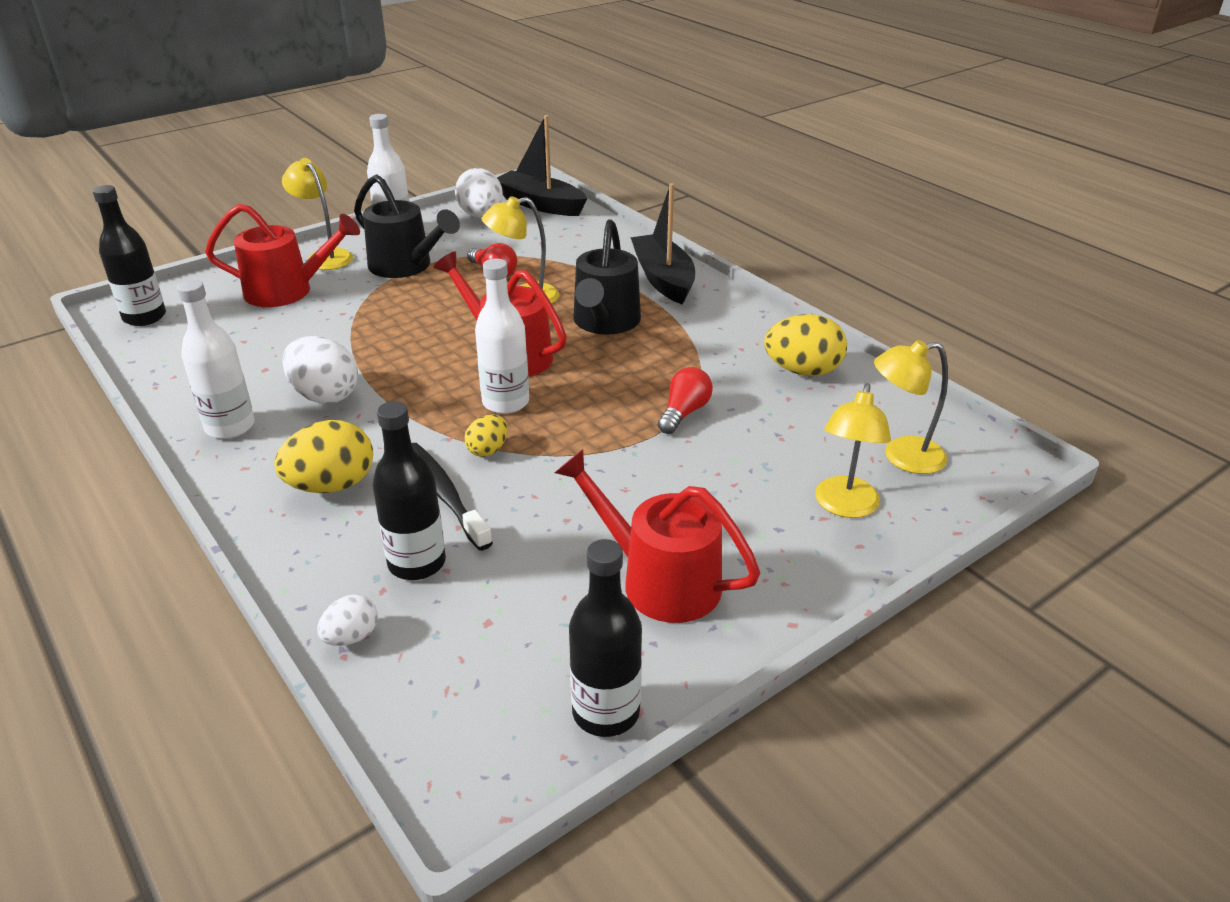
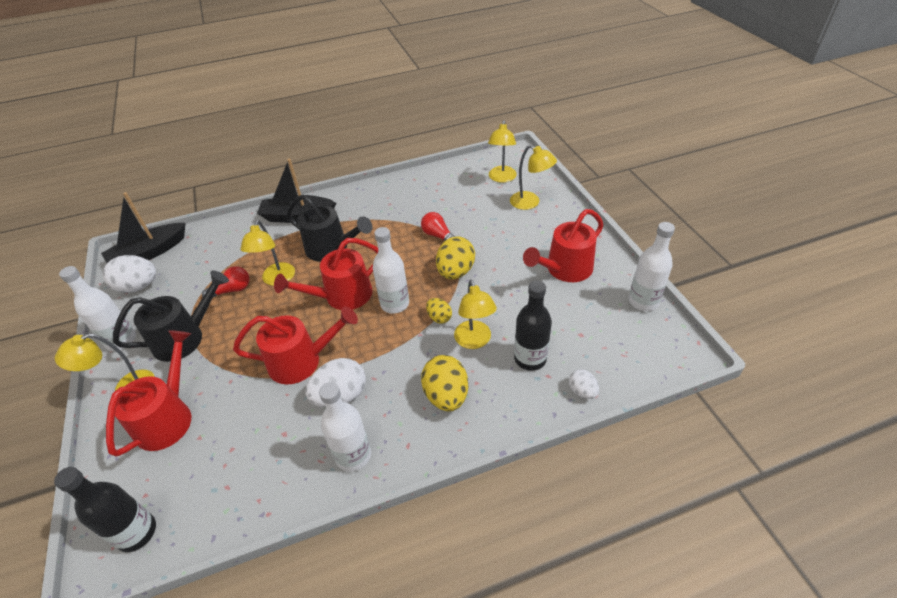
camera: 70 degrees left, 10 degrees up
(381, 353) = (302, 361): none -> red watering can
(445, 495) = (474, 341): black toothbrush -> yellow lamp
(606, 712) = (643, 301): black bottle -> white bottle
(802, 371) = (421, 189): yellow egg -> yellow egg (455, 272)

